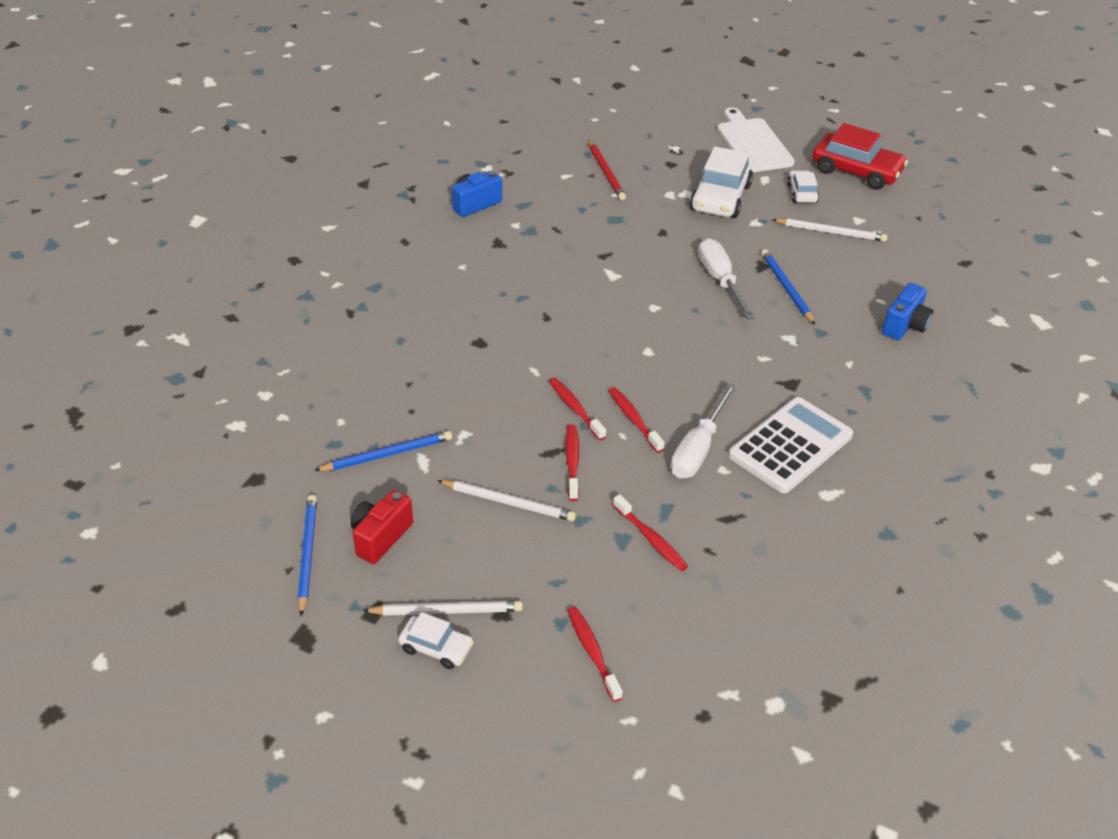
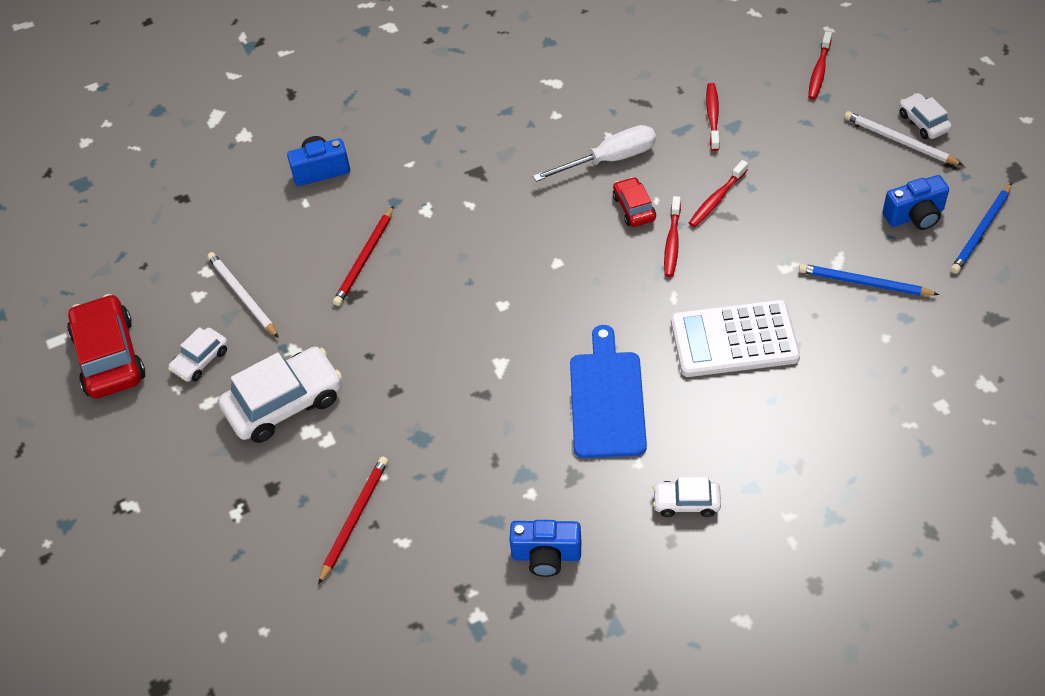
camera: 135 degrees left, 10 degrees up
(380, 537) = (915, 216): red camera -> blue camera
(411, 262) = (686, 502): none -> white car
(508, 502) = (794, 193): white pencil -> none
(518, 289) = (607, 399): none -> blue cutting board
(634, 419) = (634, 208): red toothbrush -> red car
(720, 280) = (410, 300): white screwdriver -> none
(753, 143) = (148, 464): white cutting board -> none
(786, 288) = (365, 259): blue pencil -> red pencil
(790, 446) = (539, 127): white calculator -> white calculator (734, 340)

